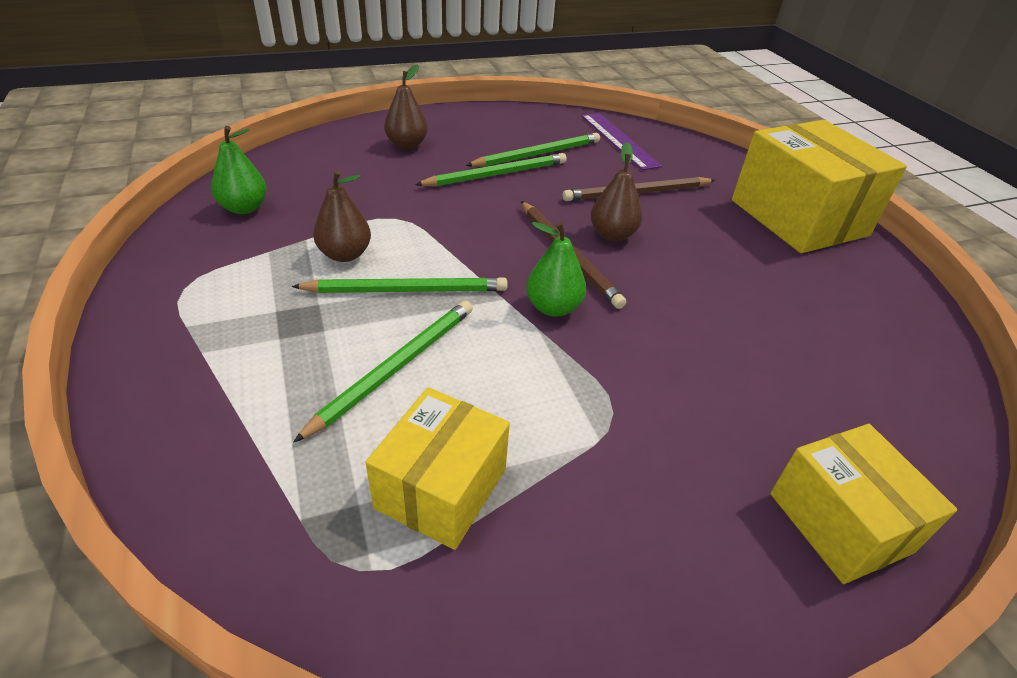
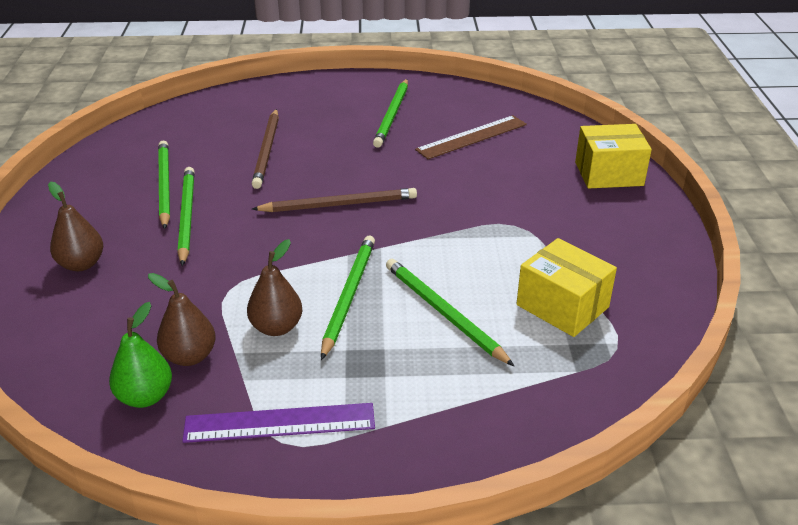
camera: 70 degrees left, 5 degrees down
(553, 307) = (402, 226): green pear -> none
(612, 235) = (321, 177): brown pear -> brown pear (189, 356)
(619, 140) = (170, 136): purple ruler -> purple ruler (279, 423)
(789, 262) = (392, 115): none -> green pencil
(798, 217) = (342, 94): yellow box -> none
(803, 339) = (472, 137): none -> brown ruler

